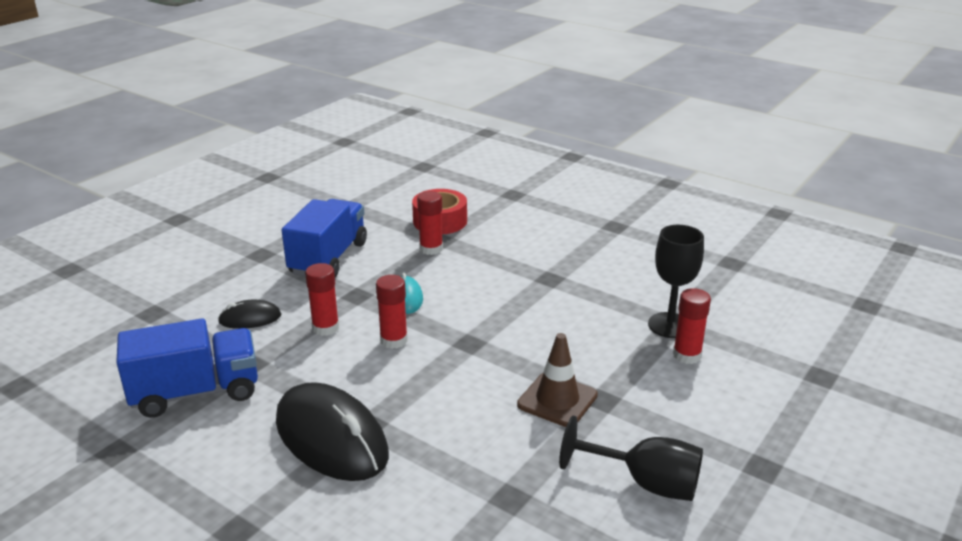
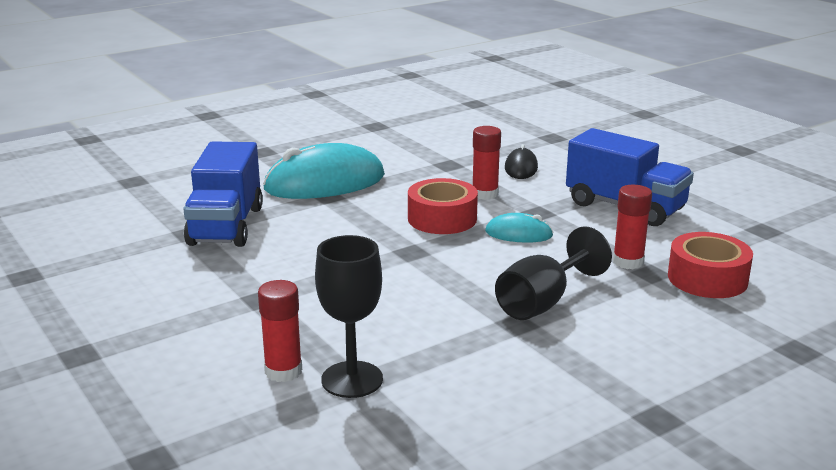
camera: 110 degrees right, 5 degrees down
(196, 392) = (423, 147): blue truck -> blue truck (226, 226)
(331, 438) = (325, 183): black mouse -> turquoise mouse
(393, 340) = (442, 219): red glue stick -> red tape
(557, 400) = (282, 276): brown traffic cone -> none
(645, 483) = (135, 289): black goblet -> black goblet (542, 302)

